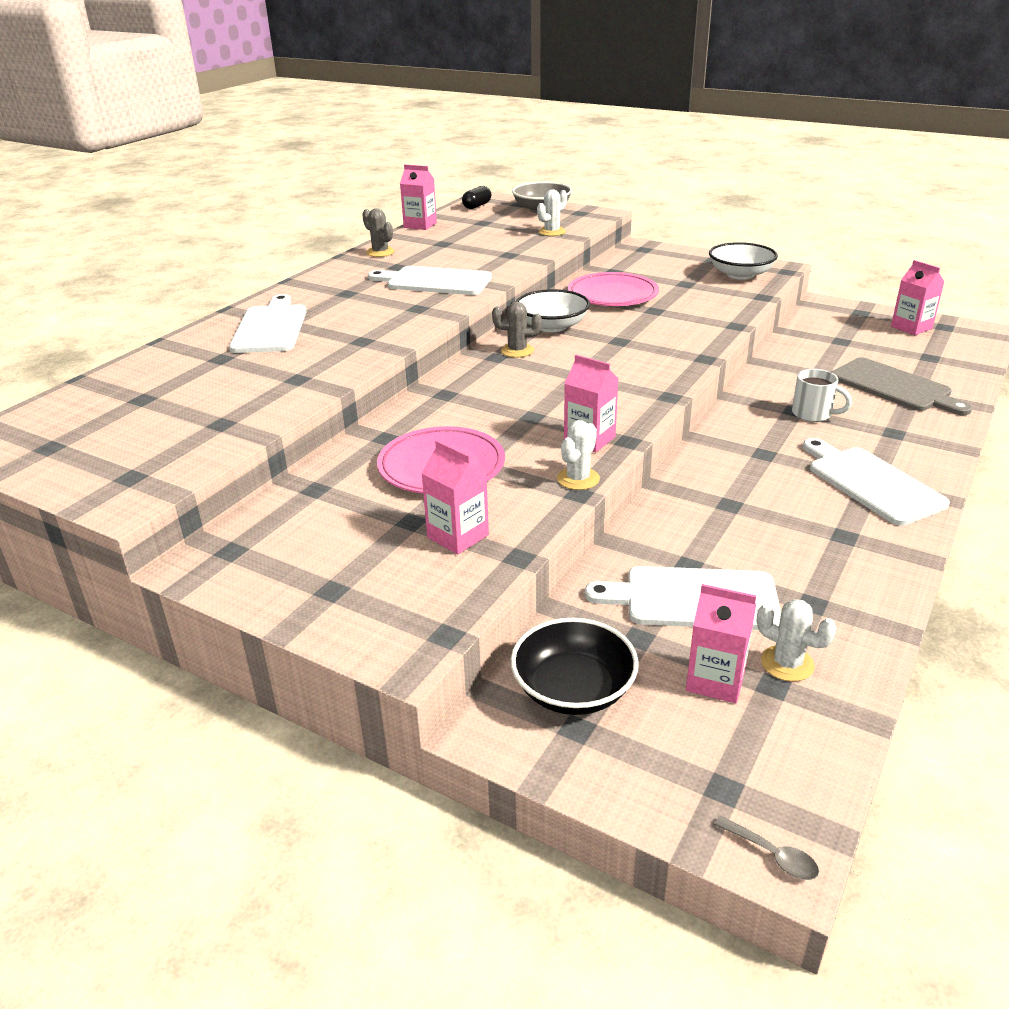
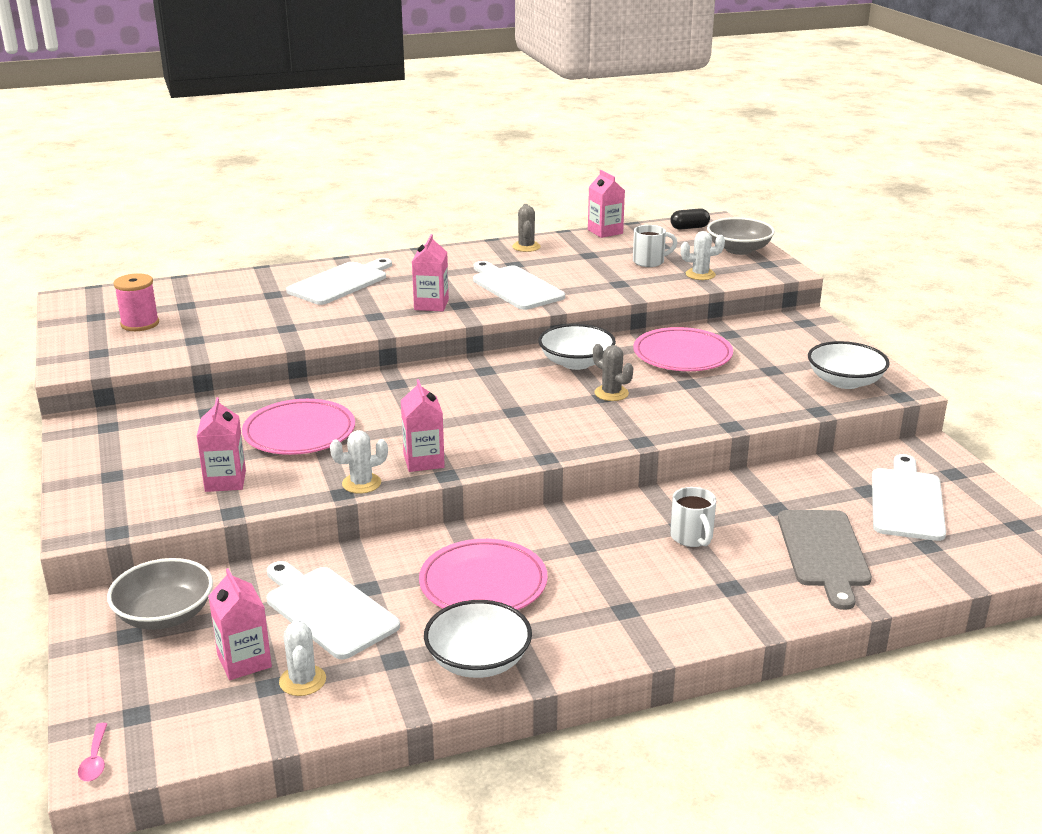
camera: 40 degrees right, 5 degrees down
(123, 433) = (140, 324): none -> pink spool
(498, 234) = (649, 261): none -> white mug
(517, 351) = (510, 372): grey cactus -> grey cactus (611, 393)
(573, 689) = (165, 615): black bowl -> grey bowl
(757, 514) = (483, 584): none -> pink plate
(772, 855) = (95, 760): grey spoon -> pink spoon
(862, 567) = (478, 660): none -> white bowl
(871, 483) = (620, 612): white cutting board -> white cutting board (906, 501)
(911, 327) = (976, 510): pink carton -> pink carton (431, 305)

